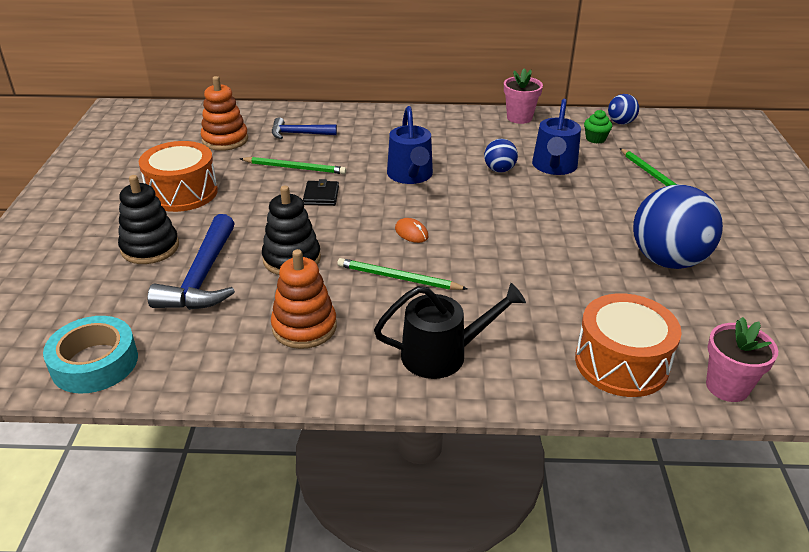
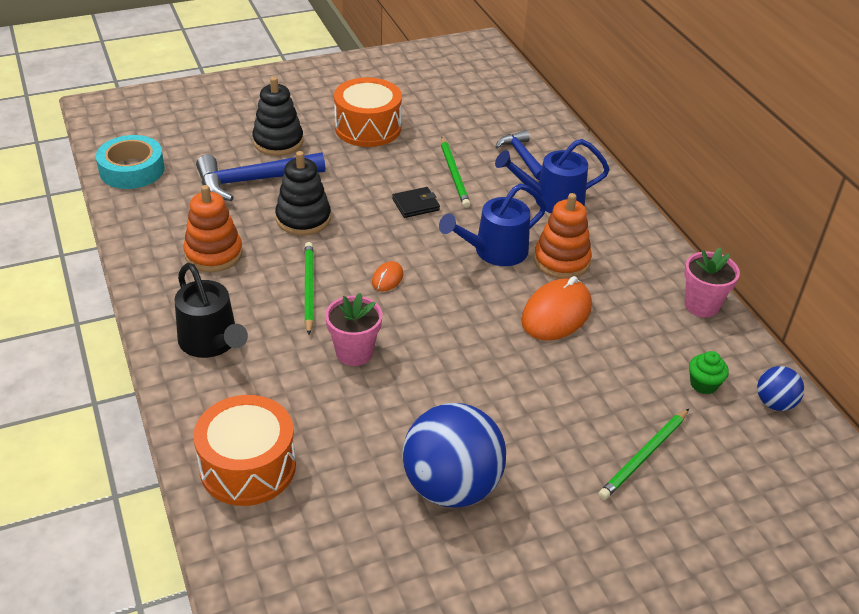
camera: 65 degrees right, 5 degrees up
(225, 140) = (474, 118): orange stacking toy -> orange stacking toy (561, 261)
(499, 170) = (556, 314): blue ball -> orange mouse
(554, 167) = (598, 358): blue watering can -> blue watering can (551, 200)
(727, 387) = (243, 555): pink flower pot -> pink flower pot (354, 352)

